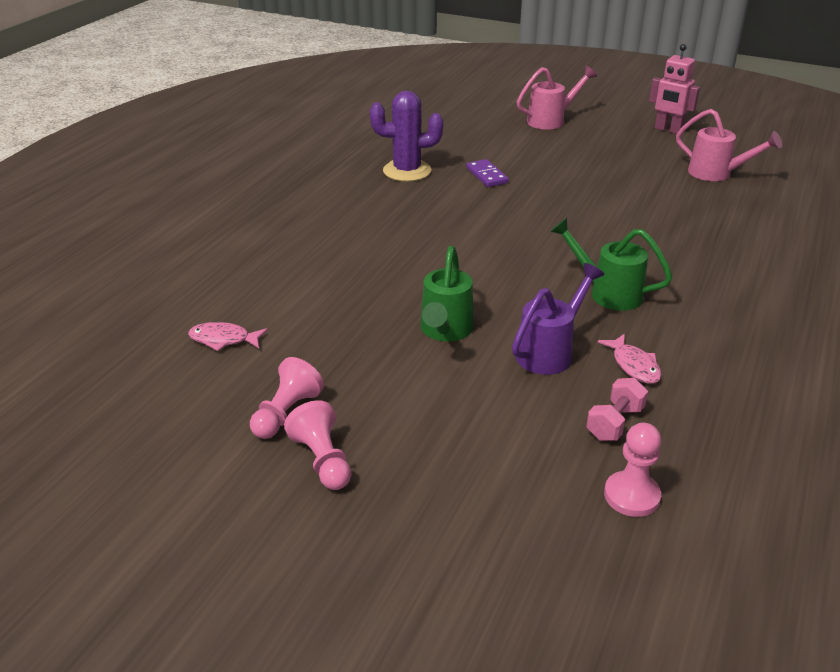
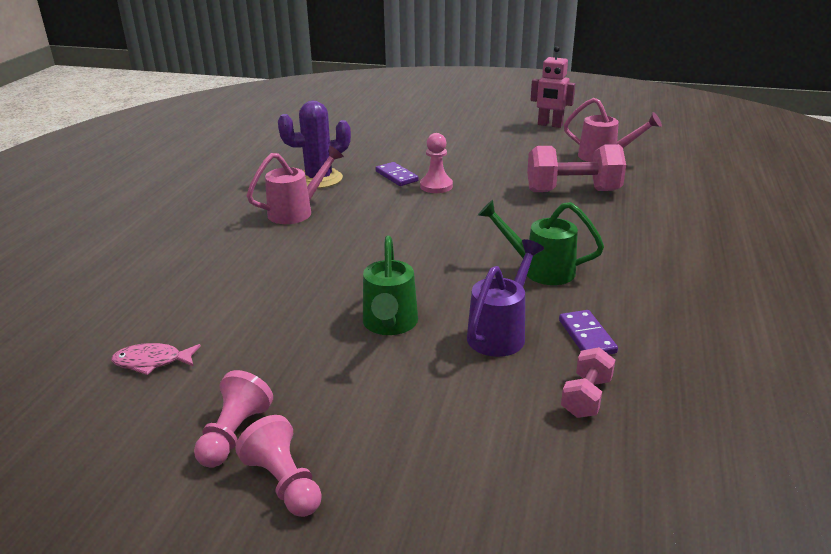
camera: 10 degrees left, 5 degrees down
(551, 120) = (444, 125): pink watering can -> pink watering can (297, 211)
(631, 496) = (628, 473): pink pawn -> pink pawn (436, 186)
(634, 365) = (586, 336): pink fish -> purple domino
(668, 210) = (572, 191): none -> pink dumbbell

